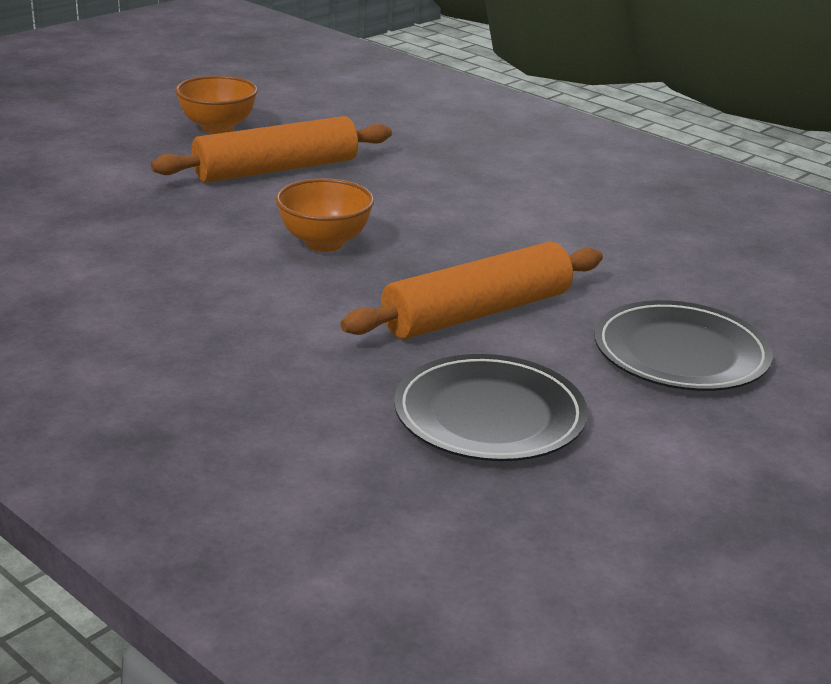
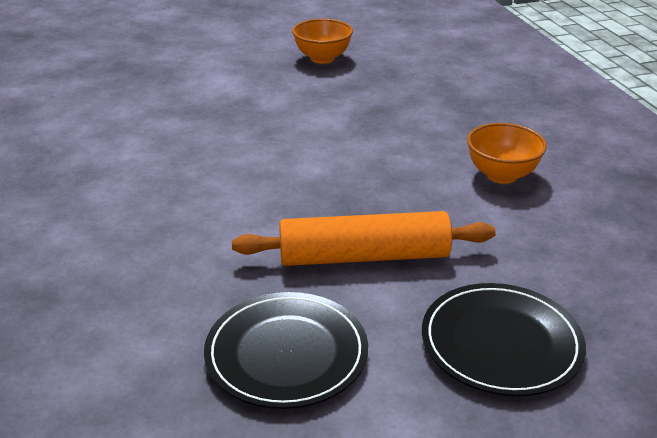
camera: 30 degrees right, 5 degrees up
(276, 169) = (331, 99): orange rolling pin -> none
(324, 243) = (307, 167): orange bowl -> orange bowl (501, 175)

